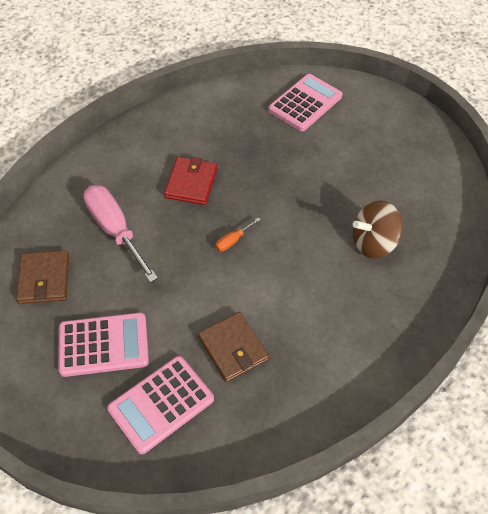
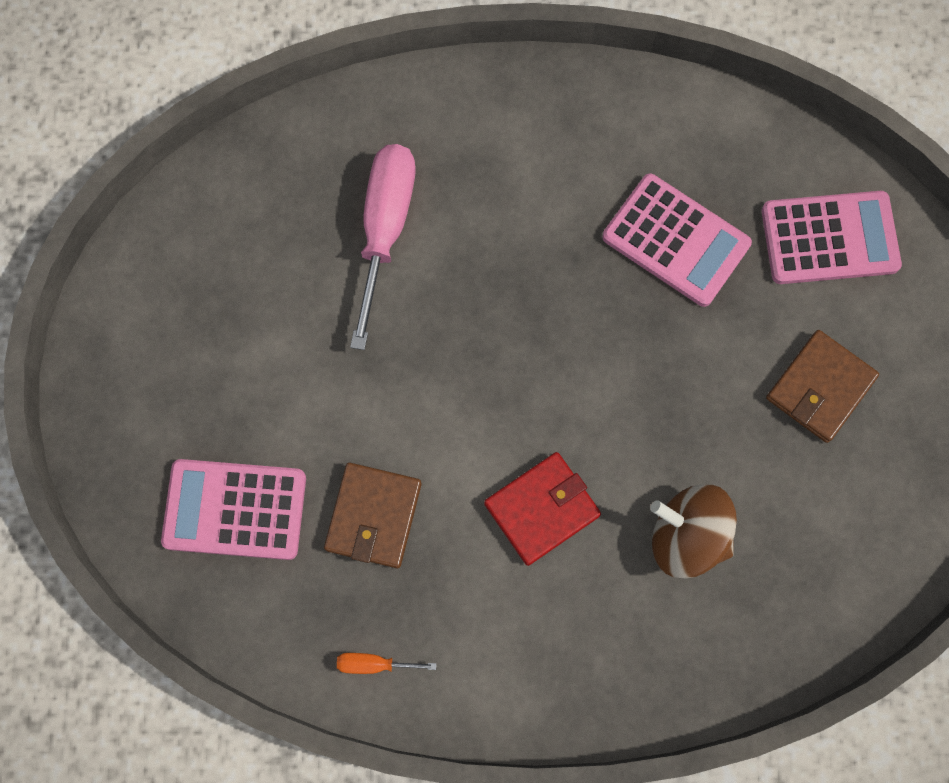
camera: 45 degrees right, 20 degrees up
(44, 279) = (247, 229): brown wallet -> brown wallet (820, 388)
(103, 345) = (238, 378): pink calculator -> pink calculator (676, 241)
(191, 183) = (542, 239): red wallet -> red wallet (542, 509)
(233, 240) = (512, 372): orange screwdriver -> orange screwdriver (374, 664)

